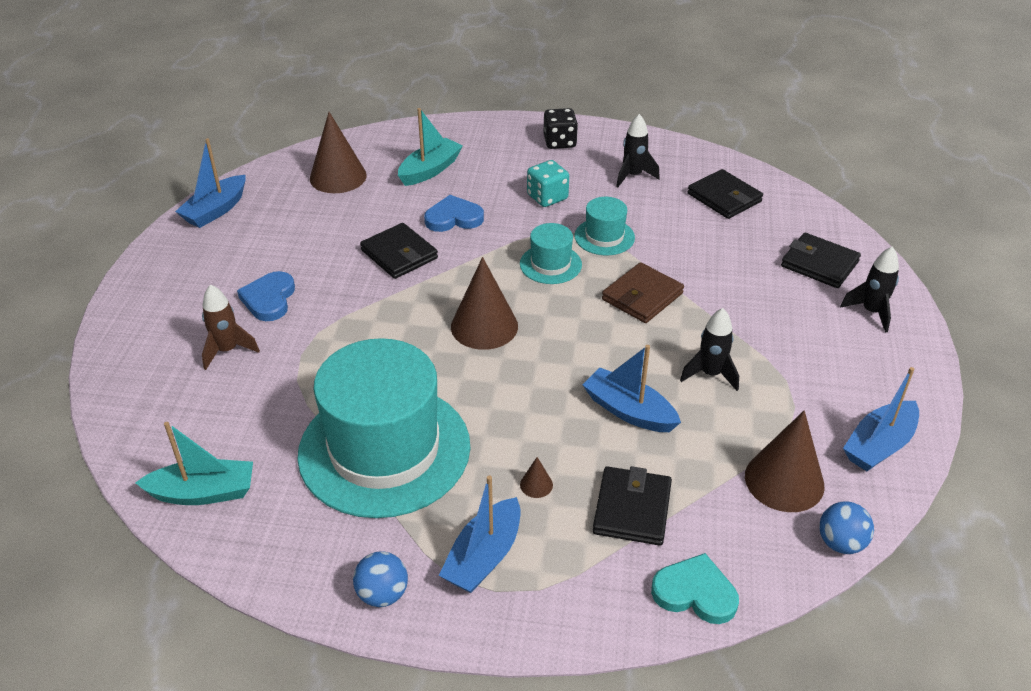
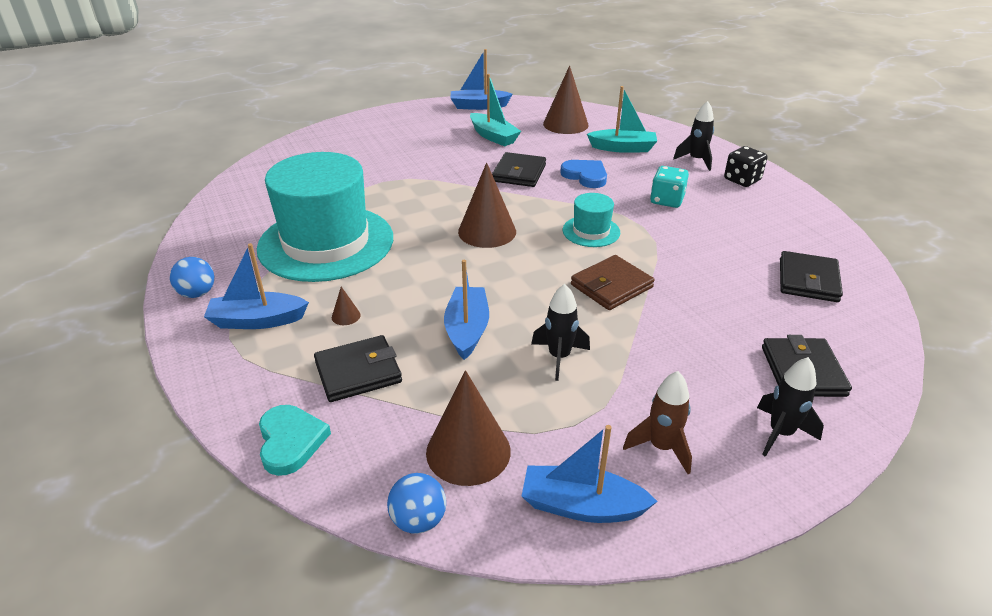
camera: 55 degrees right, 5 degrees down
(203, 493) = (239, 201): turquoise boat -> turquoise boat (493, 136)
(227, 350) = (362, 159): brown rocket -> brown rocket (661, 447)
(269, 299) = (421, 152): blue heart -> none
(604, 237) = (659, 241): turquoise hat -> none
(633, 176) = (757, 226): black rocket -> black rocket (696, 160)
(642, 296) = (611, 286): brown wallet -> brown wallet turned 45 degrees counterclockwise

